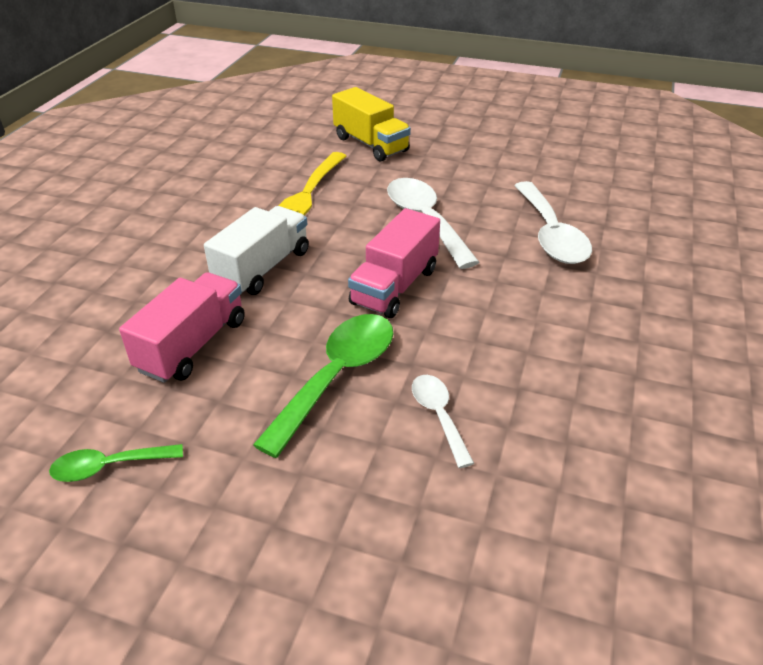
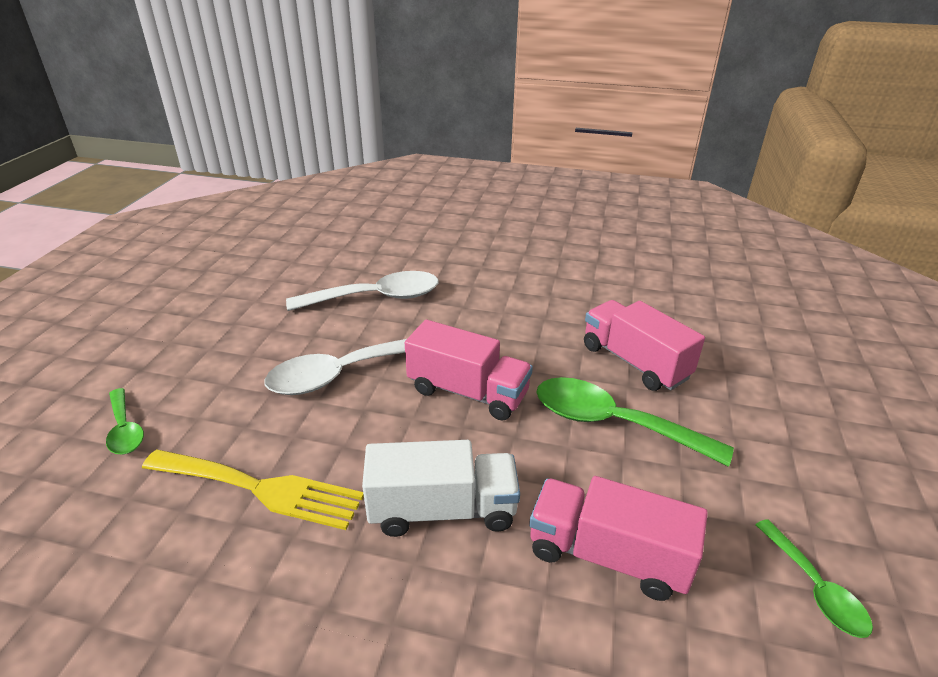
camera: 95 degrees left, 5 degrees down
(263, 268) = (442, 510): white truck -> white truck turned 150 degrees clockwise
(371, 144) = (125, 429): yellow truck -> green spoon
(439, 416) = (634, 362): white spoon -> pink truck

